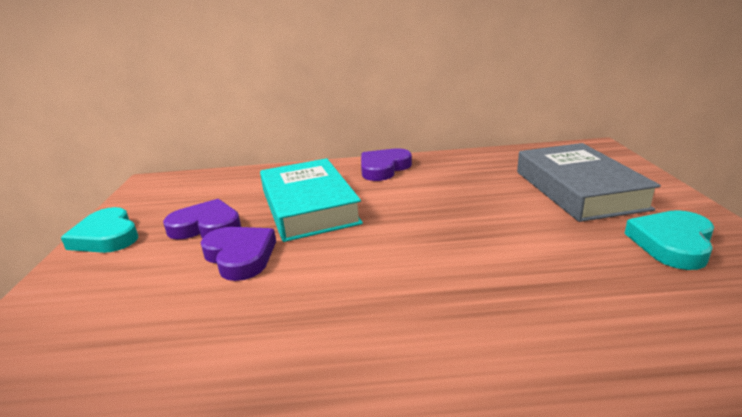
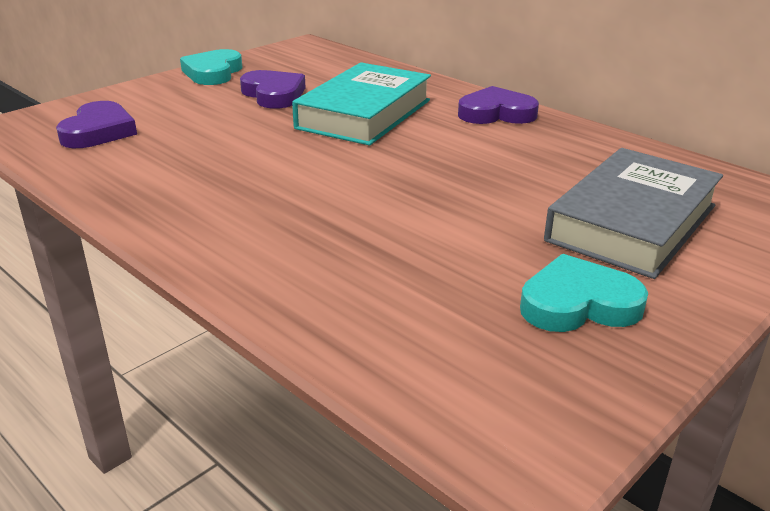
camera: 45 degrees right, 5 degrees up
(240, 256) = (252, 123): purple heart -> purple heart (98, 131)

